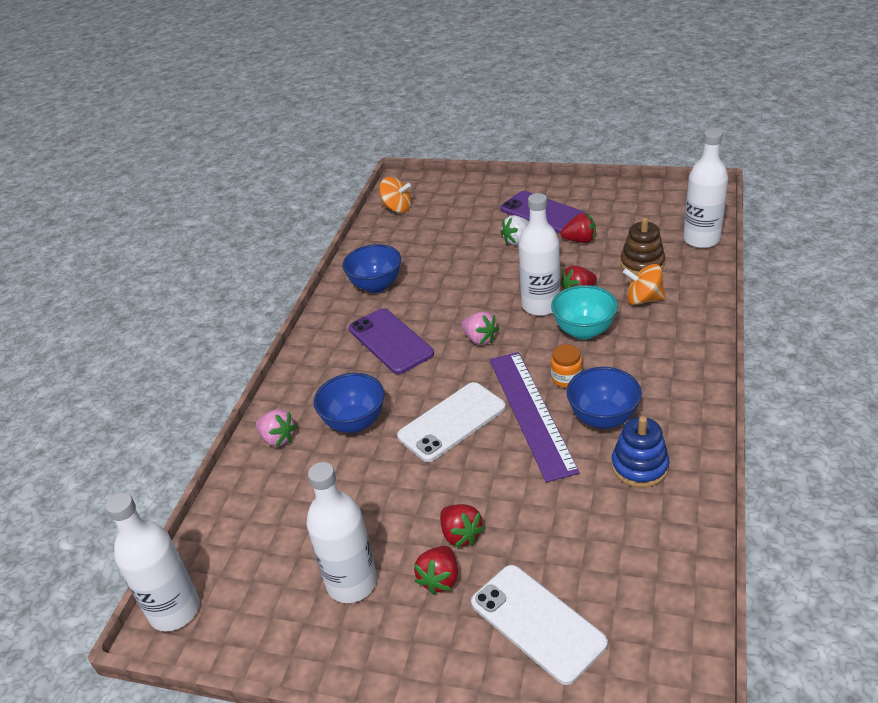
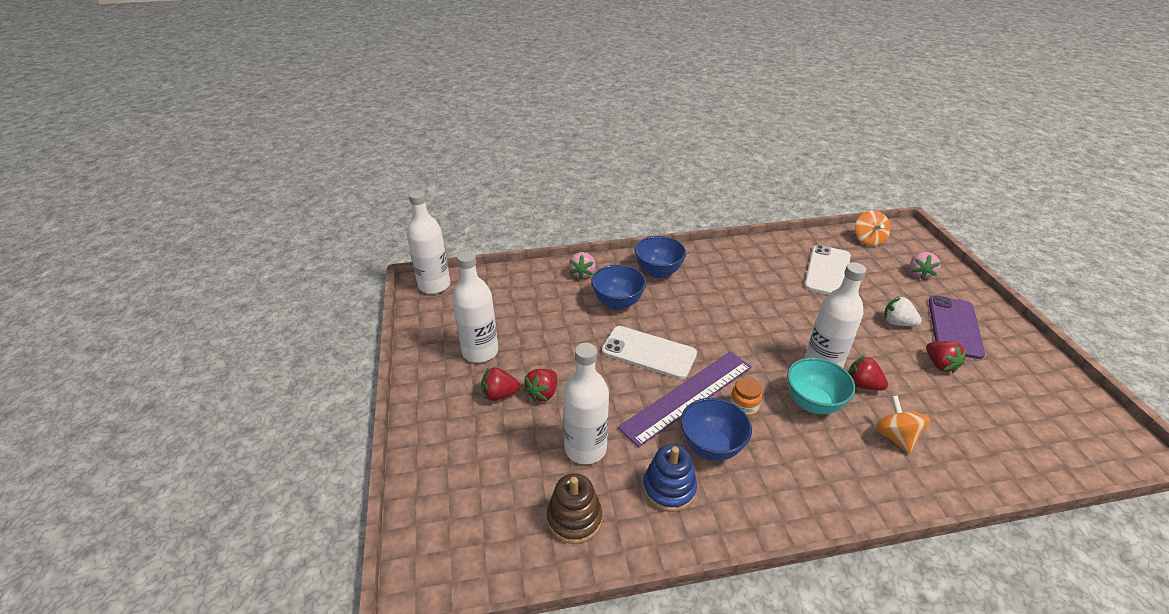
camera: 60 degrees right, 0 degrees up
(376, 285) = (765, 262): blue bowl -> blue bowl (658, 272)
(390, 341) = (710, 291): purple phone -> none
(480, 339) = (750, 339): pink strawberry -> pink strawberry (919, 273)
(537, 622) = (481, 462): white phone -> white phone (827, 271)
(642, 264) = (950, 422): brown stacking toy -> brown stacking toy (574, 518)
(701, 239) = (1042, 464): white bottle -> white bottle (585, 448)

